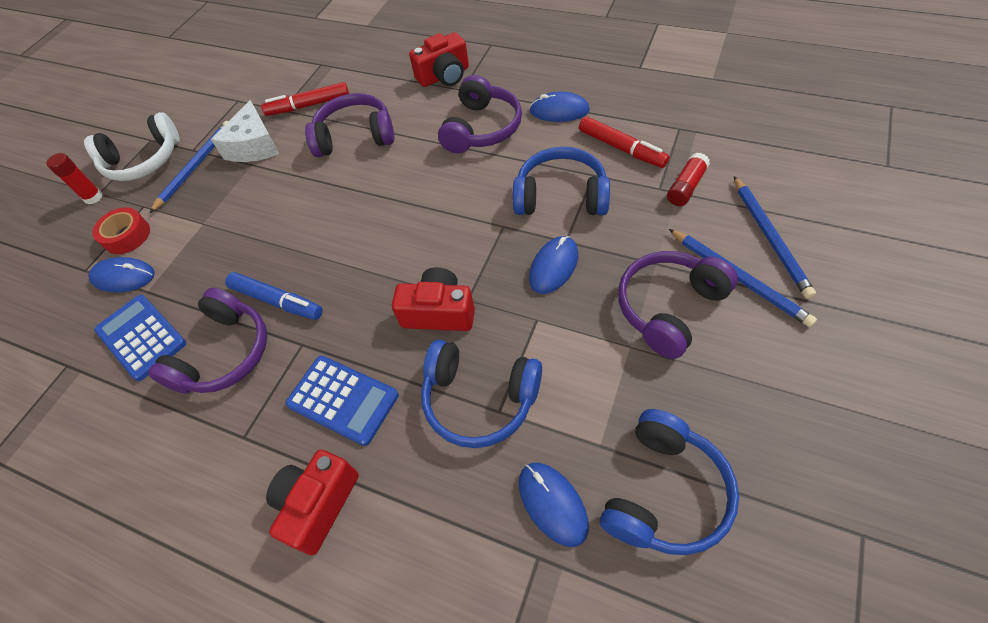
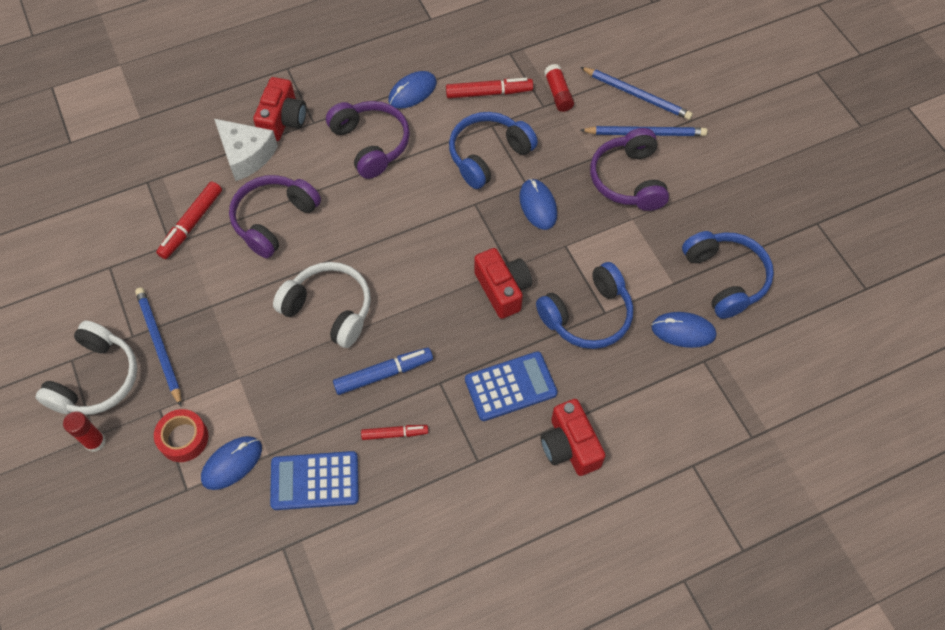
camera: 55 degrees left, 5 degrees up
(224, 354) = (395, 434): purple headphones -> red marker
(254, 146) = (191, 290): white cheese -> white cheese (246, 155)
(307, 223) = (329, 309): none -> white headphones
(439, 312) = (503, 289): red camera -> red camera turned 105 degrees clockwise

